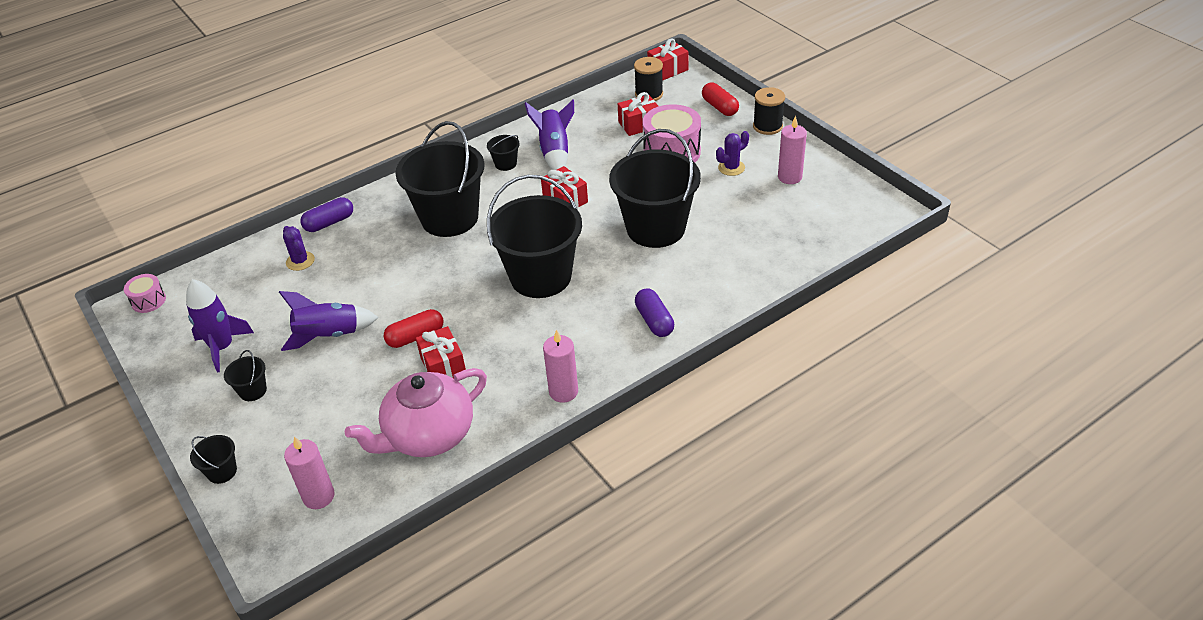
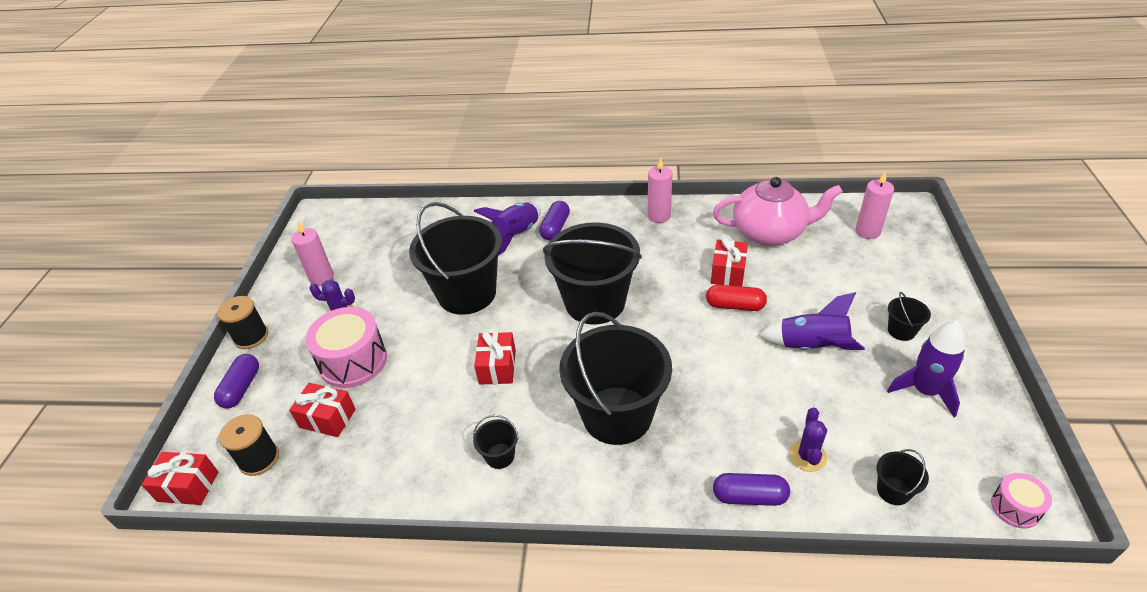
camera: 140 degrees left, 0 degrees up
(222, 471) = (941, 279): black bucket -> black bucket (893, 491)
(555, 152) = (439, 438): purple rocket -> purple rocket (516, 235)
(719, 107) = (241, 388): red capsule -> purple capsule

